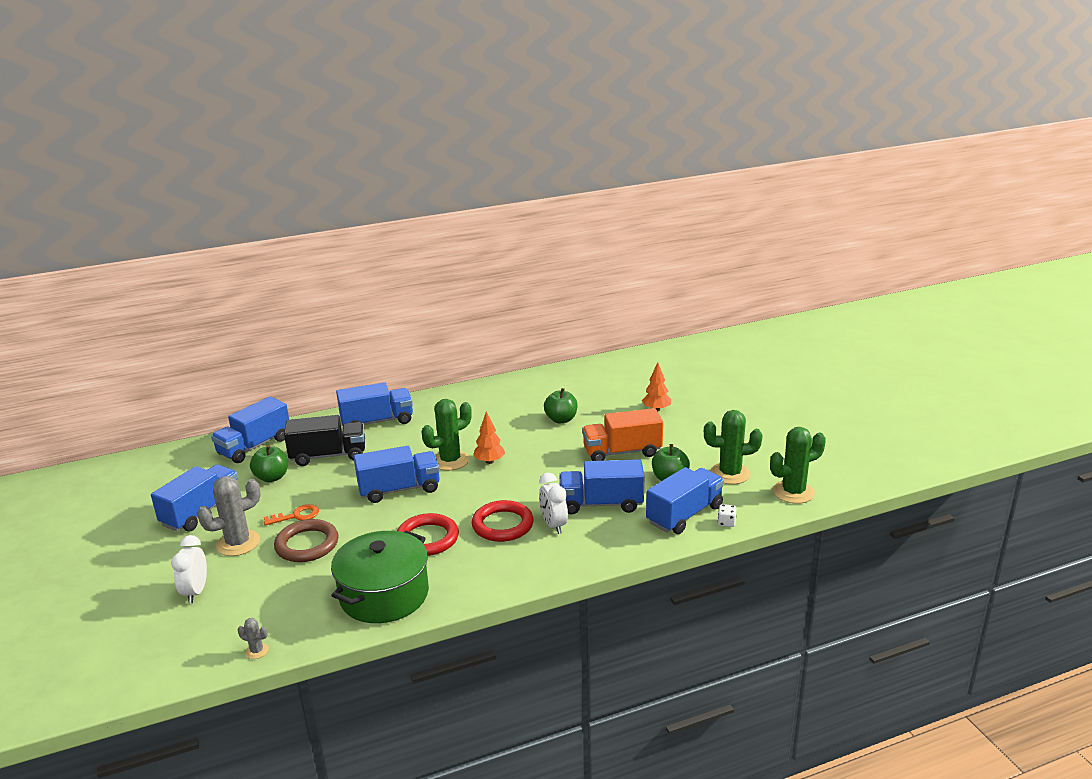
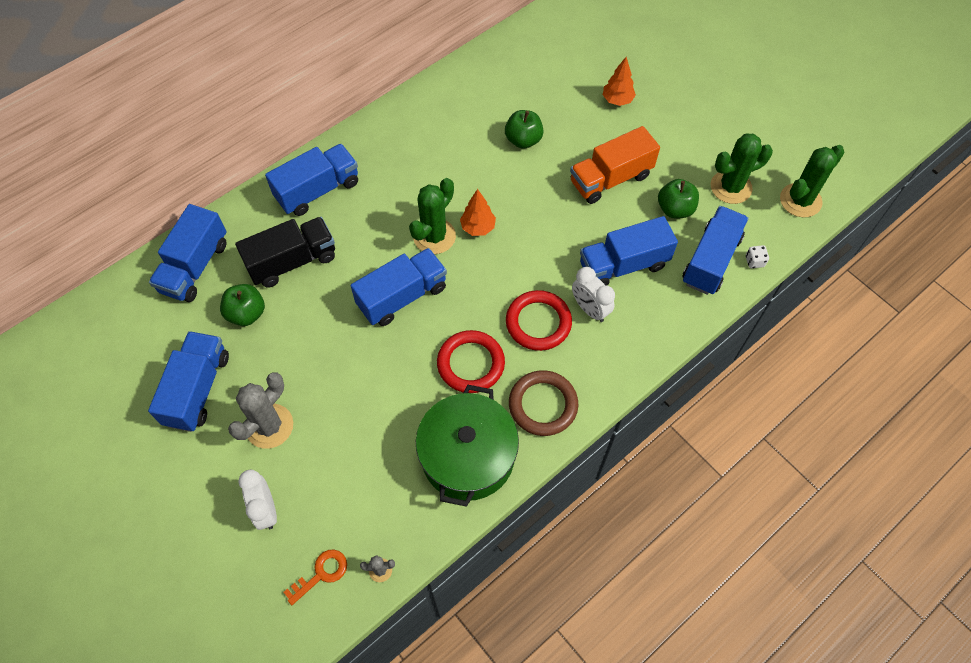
camera: 20 degrees left, 35 degrees up
(296, 516) = (310, 367): orange key -> orange key (321, 573)
(307, 544) = (347, 407): brown ring -> brown ring (543, 405)

